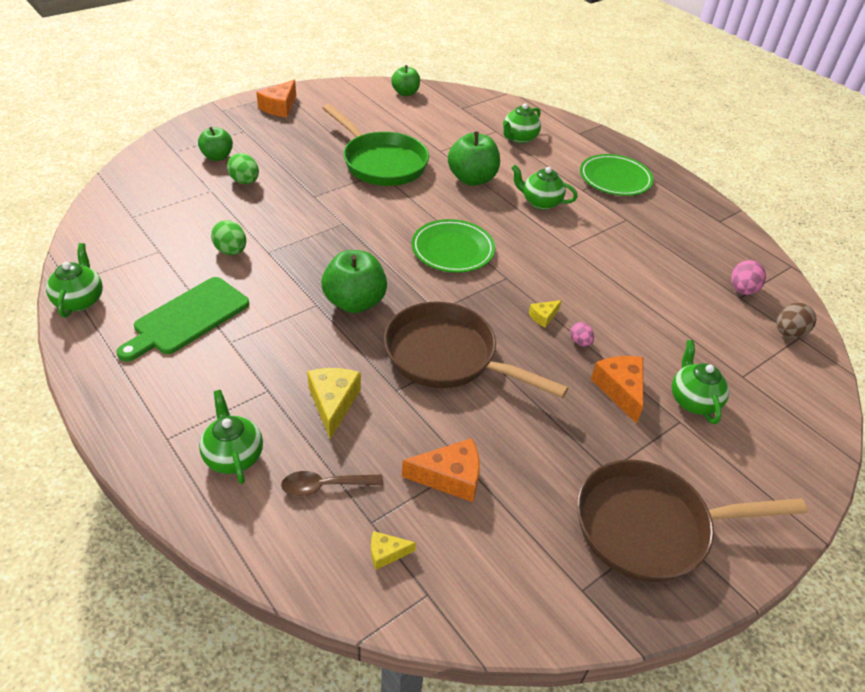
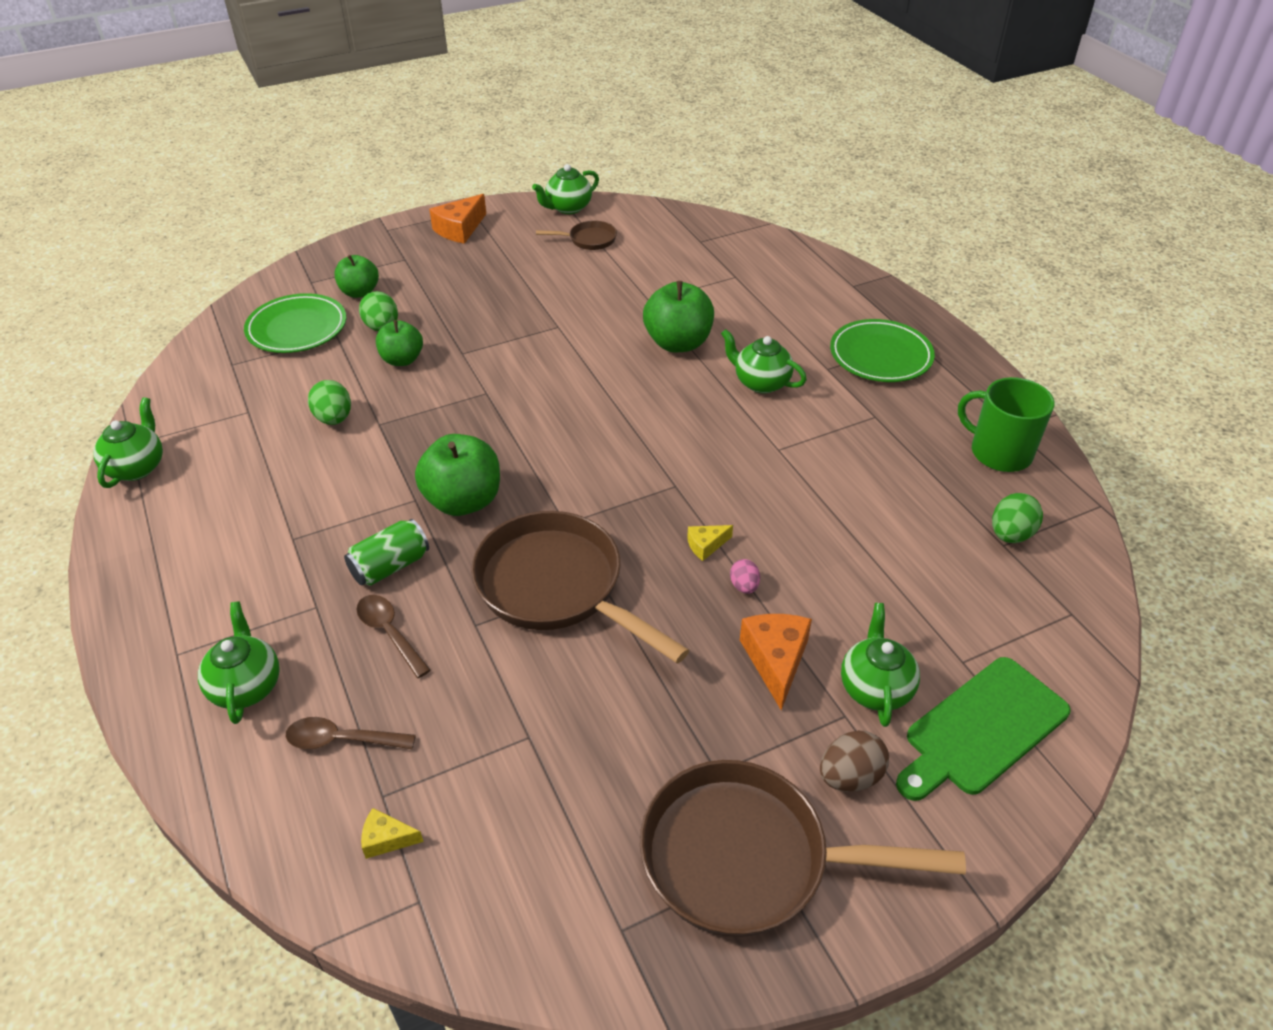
camera: 15 degrees right, 0 degrees up
(188, 318) = (252, 502): green cutting board -> green cutting board (982, 729)
(316, 355) = (390, 566): none -> green can
(333, 403) = (389, 633): yellow cheese -> brown spoon
(381, 110) = (589, 240): none -> brown pan
(381, 163) = (564, 313): green pan -> none
(405, 93) = (630, 217): green apple -> green apple (402, 360)
(450, 477) = (502, 751): orange cheese -> none
(452, 250) = (616, 440): green plate -> green plate (297, 328)
(519, 138) = (764, 288): green teapot -> green teapot (568, 208)
(715, 237) = (999, 452): none -> green mug
(742, 290) = (1010, 534): pink egg -> green egg
(788, 333) = (1057, 605): brown egg -> brown egg (850, 776)

